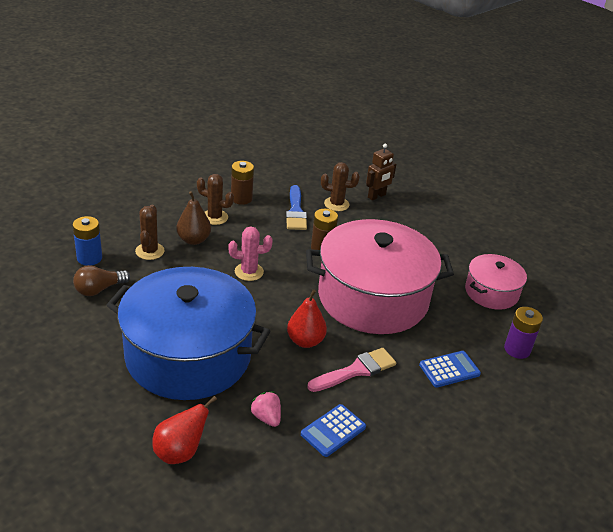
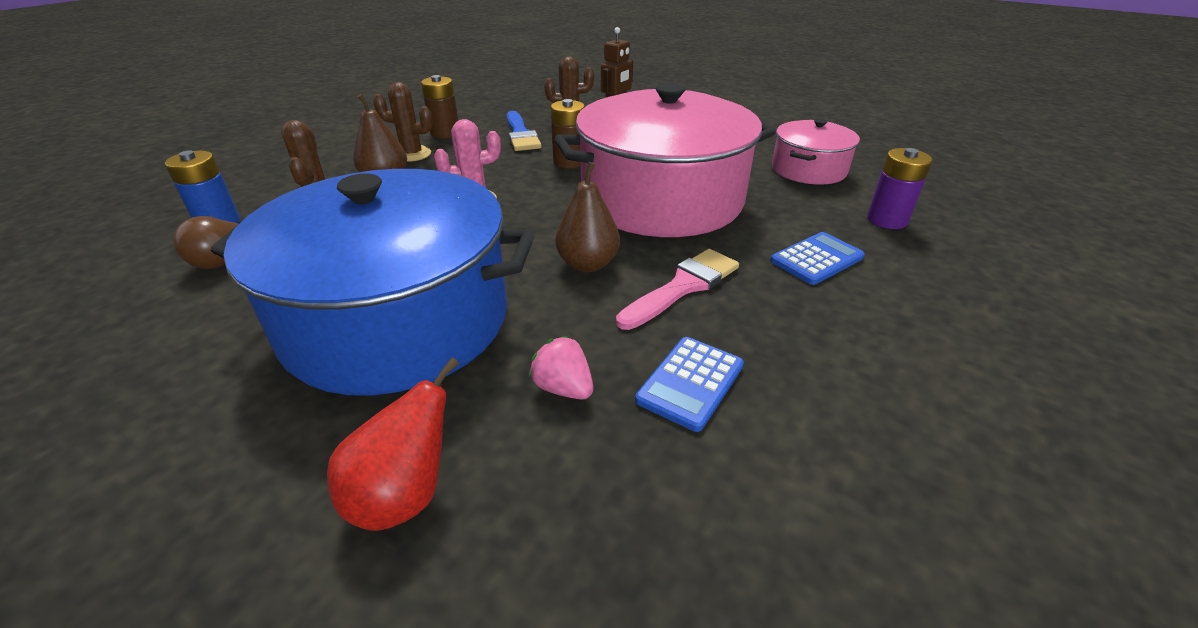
camera: 10 degrees left, 0 degrees up
(305, 341) = (588, 264): red pear -> brown pear

